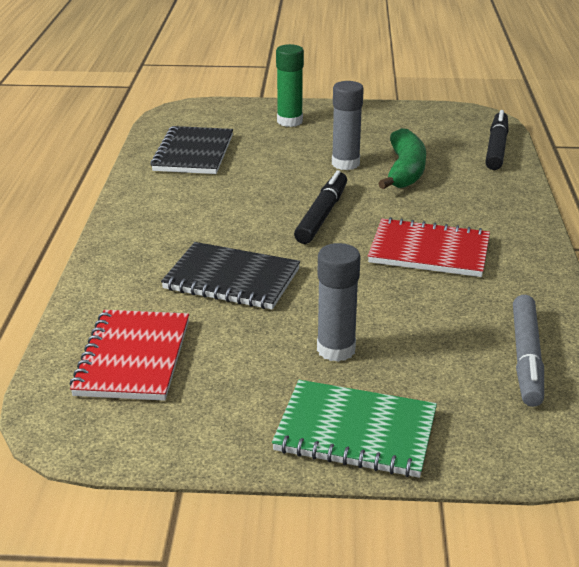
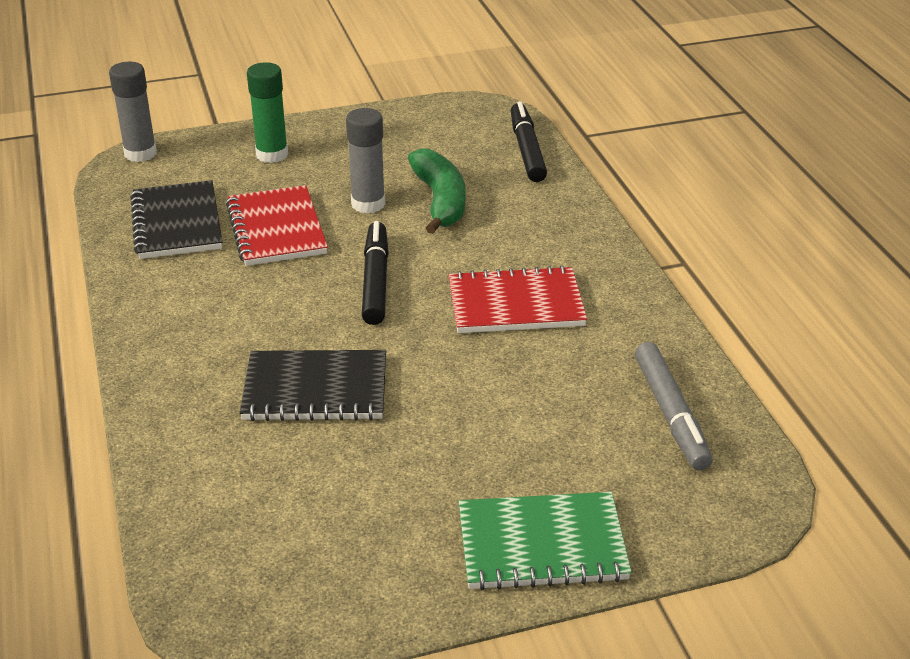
camera: 20 degrees left, 5 degrees up
(133, 358) = (256, 518): red notebook -> red notebook (276, 229)
(336, 349) = (475, 452): grey glue stick -> grey glue stick (140, 154)

